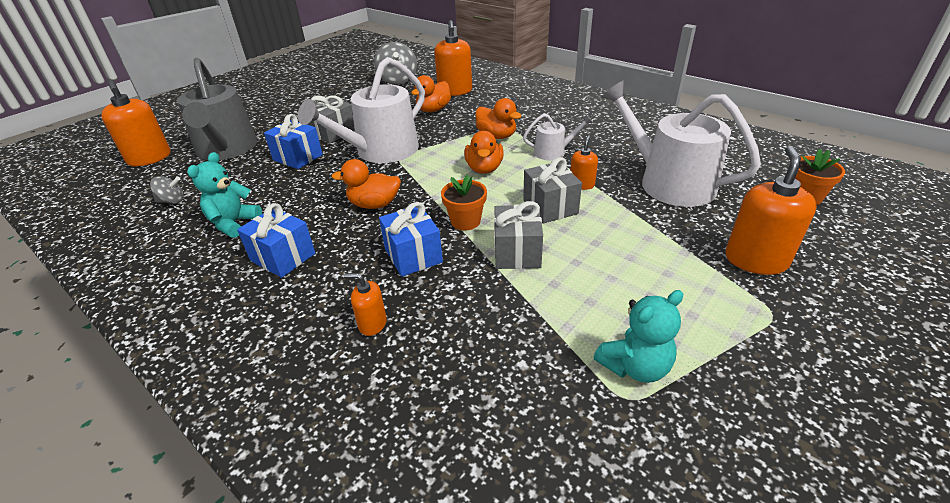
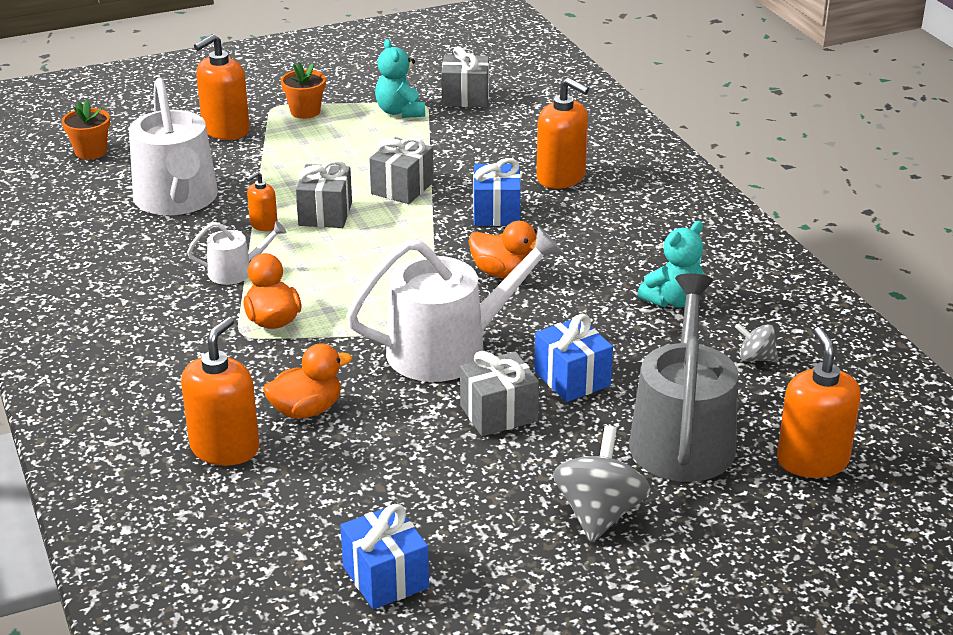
camera: 155 degrees left, 5 degrees down
(283, 257) = (623, 247): blue gift -> blue gift (385, 577)
(372, 324) = (561, 177): orange soap dispenser -> orange soap dispenser, size x1.89
(398, 80) = (295, 532): grey spinning top -> grey spinning top (599, 514)
(465, 221) = (422, 226): orange flower pot -> orange flower pot (305, 111)
(484, 169) = (342, 277): orange duck -> none
(553, 152) = (236, 272): white watering can -> white watering can turned 150 degrees clockwise
(588, 441) = (465, 97): none -> grey gift
(635, 366) = (400, 112): turquoise teddy bear -> turquoise teddy bear turned 105 degrees counterclockwise

